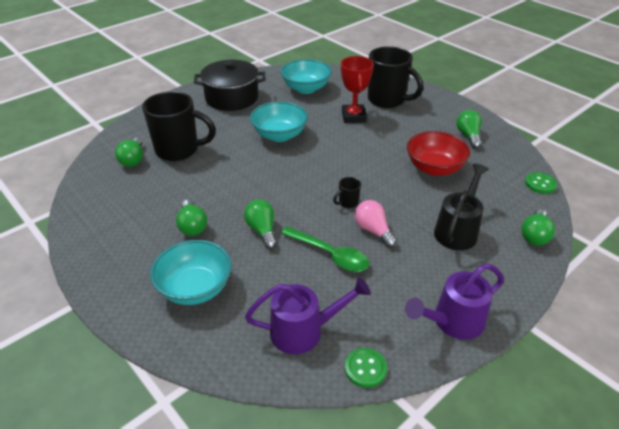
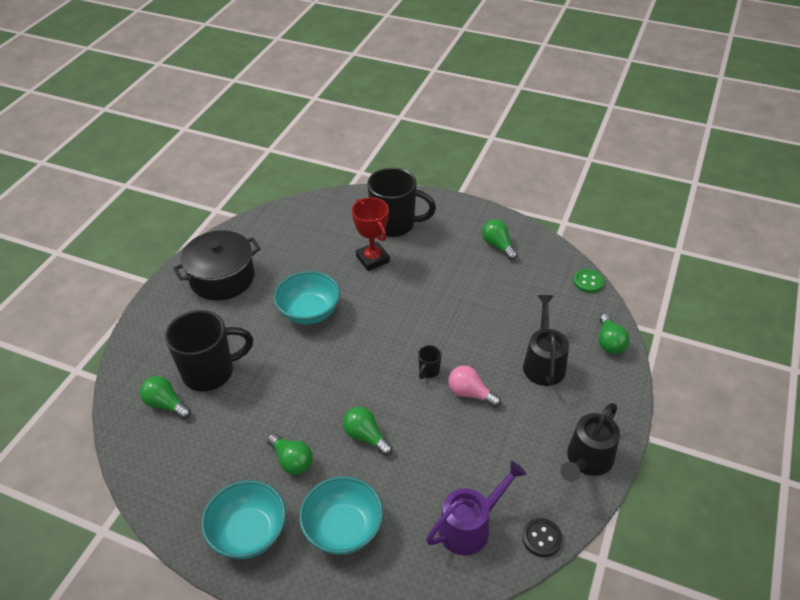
camera: 25 degrees left, 5 degrees up
(133, 160) = (166, 404): green light bulb -> green light bulb turned 150 degrees clockwise
(306, 88) = (299, 237): turquoise bowl -> turquoise bowl (248, 533)
(329, 254) = (446, 437): green spoon -> none
(365, 368) = (541, 538): green button -> black button
(434, 168) = (487, 298): red bowl -> none
(452, 322) = (587, 461): purple watering can -> black watering can

